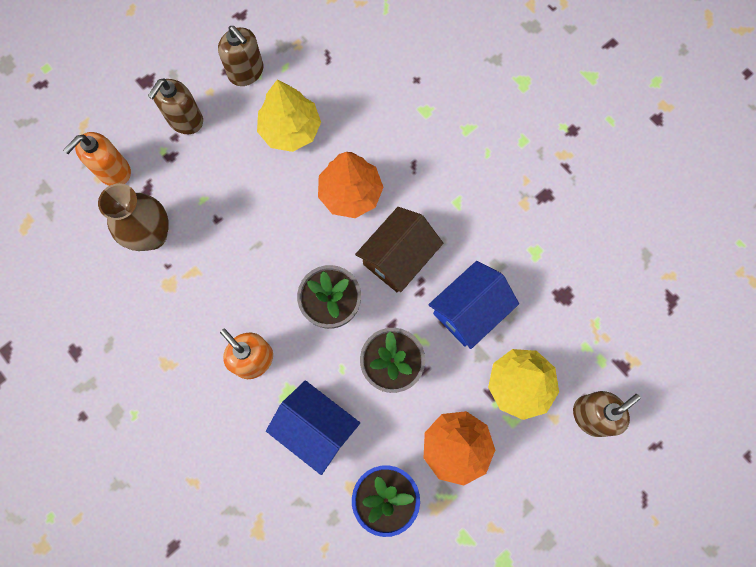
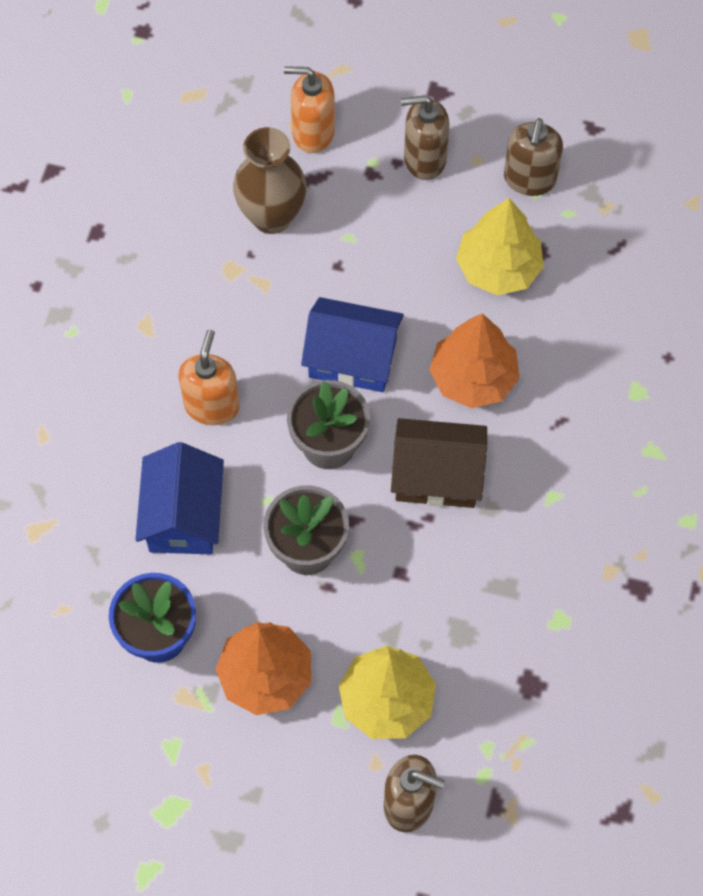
camera: 55 degrees right, 10 degrees down
(469, 310) = (433, 591): blue house -> blue house (352, 358)

